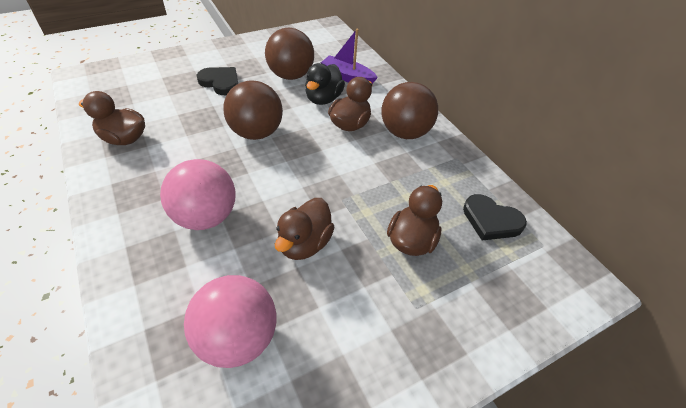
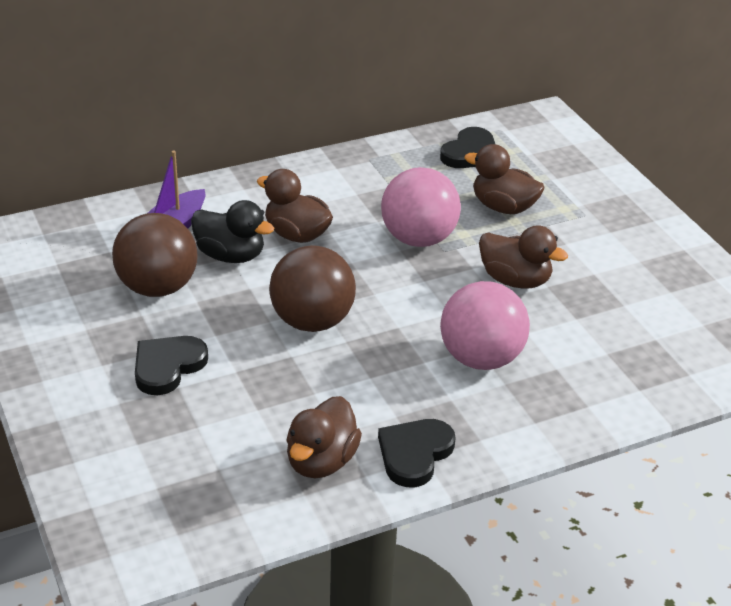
camera: 85 degrees left, 10 degrees down
(115, 179) = (414, 454): none -> black heart
(237, 338) = (637, 324): pink ball -> pink ball (418, 239)
(405, 132) = (317, 190): brown ball -> none

